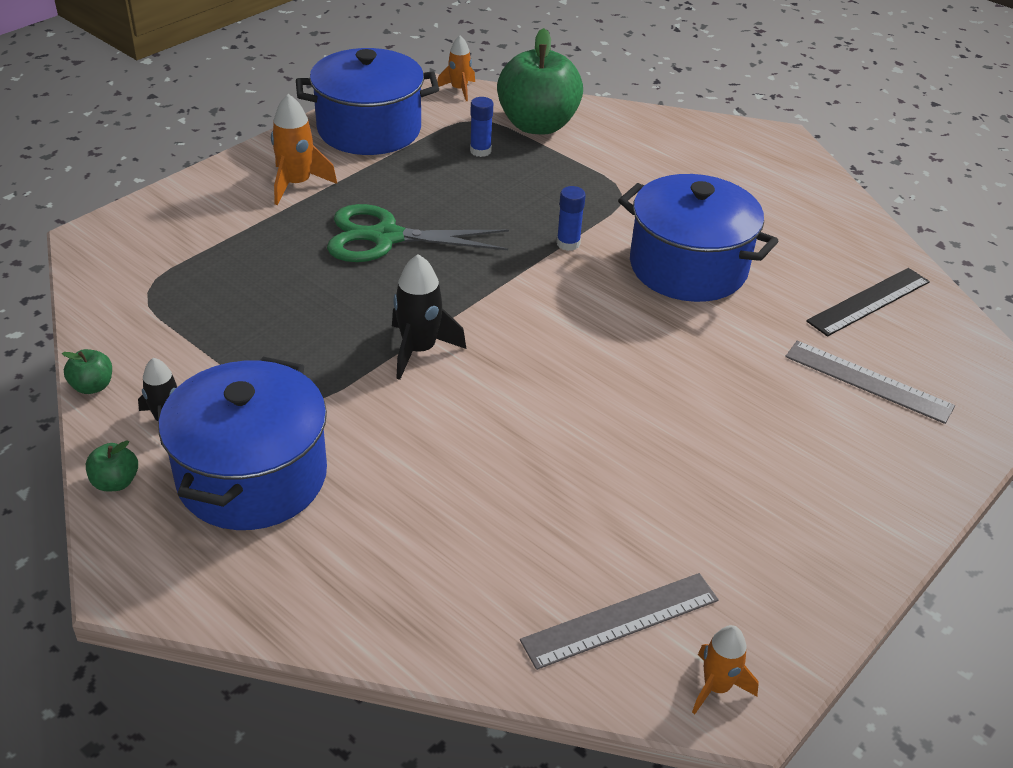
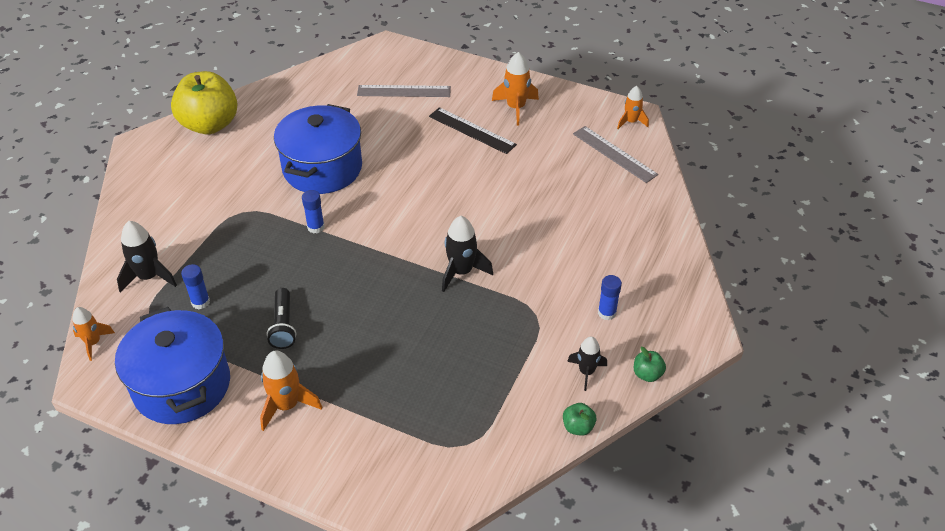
camera: 105 degrees left, 5 degrees up
(252, 476) = (607, 313): blue pot -> blue glue stick
(385, 237) = (343, 325): green scissors -> none
(411, 197) = (283, 326): none -> black flashlight
(537, 125) = (149, 277): green apple -> black rocket
(797, 513) = (516, 108): none -> orange rocket
(810, 190) = (210, 124): none -> yellow apple
(868, 301) = (329, 94): black ruler -> black ruler (472, 130)
(868, 381) = (404, 91): grey ruler -> grey ruler turned 75 degrees clockwise

